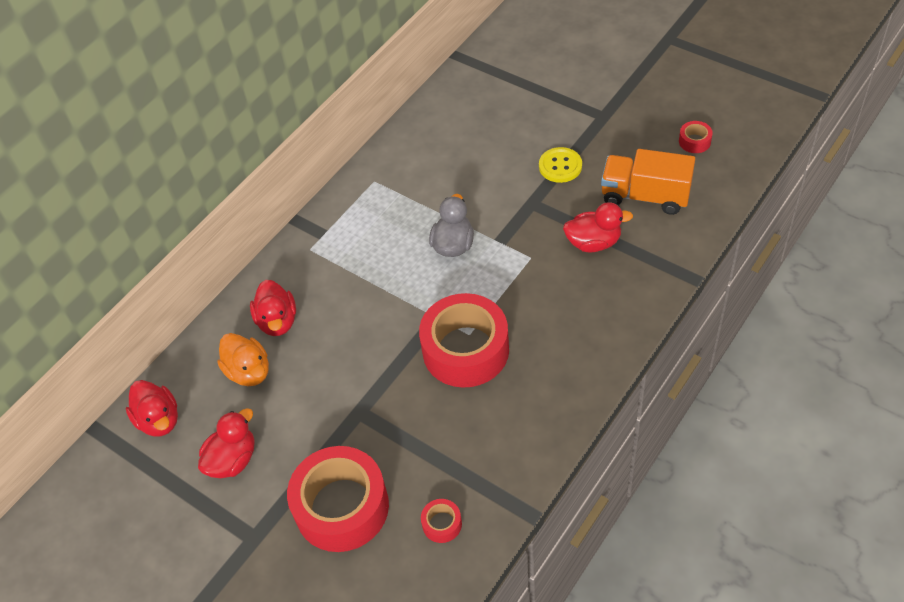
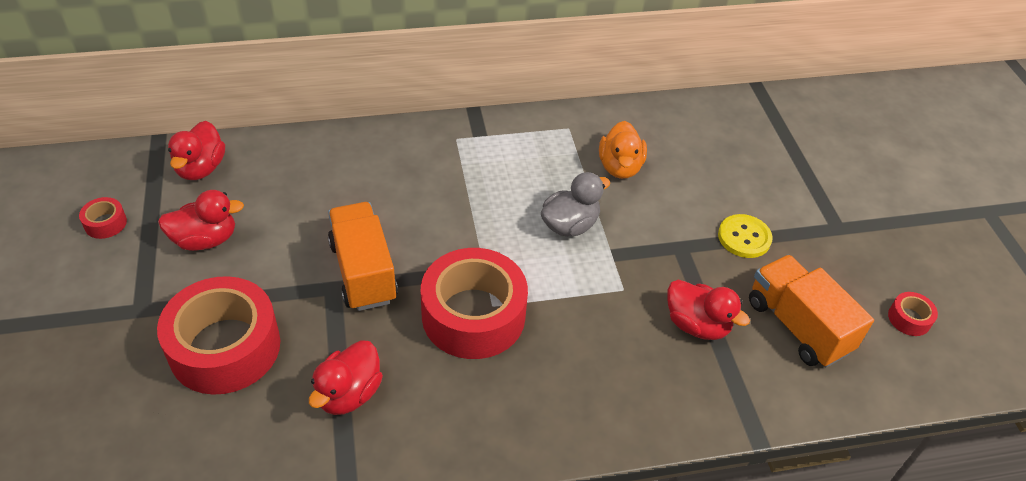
camera: 35 degrees right, 5 degrees down
(249, 371) = (299, 188): orange duck -> orange duck (620, 167)
(277, 321) = (365, 170): red duck -> red duck (349, 394)
(365, 385) = (363, 272): none -> orange truck
(442, 524) = (273, 437): red tape -> red tape (105, 223)

